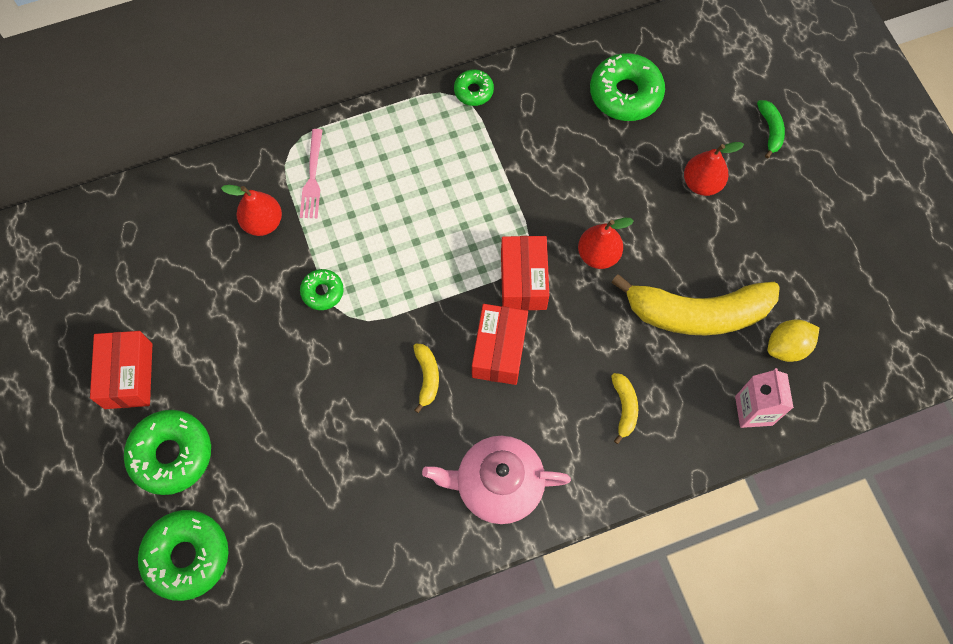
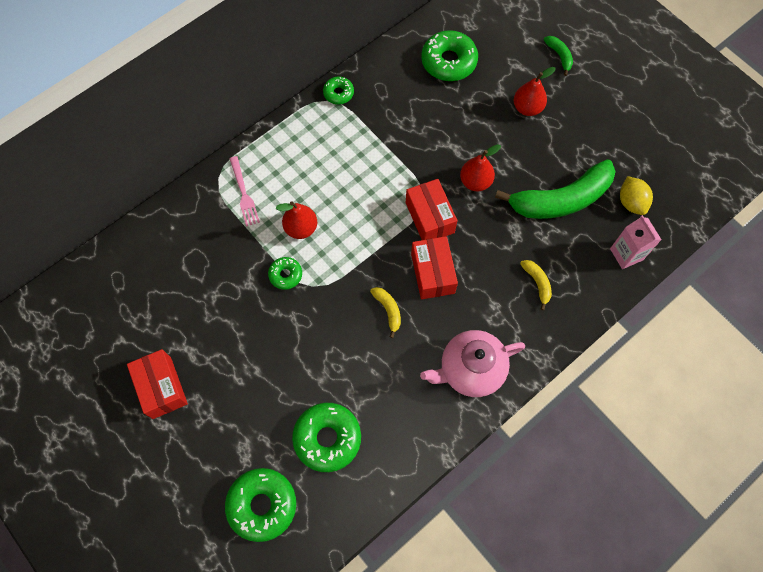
camera: 20 degrees left, 0 degrees up
(171, 454) = (219, 434): green donut -> green donut (327, 438)
(262, 222) = (219, 239): red pear -> red pear (301, 228)
(697, 312) = (560, 199): yellow banana -> green banana
(787, 347) = (631, 202): yellow lemon -> yellow lemon turned 60 degrees counterclockwise

